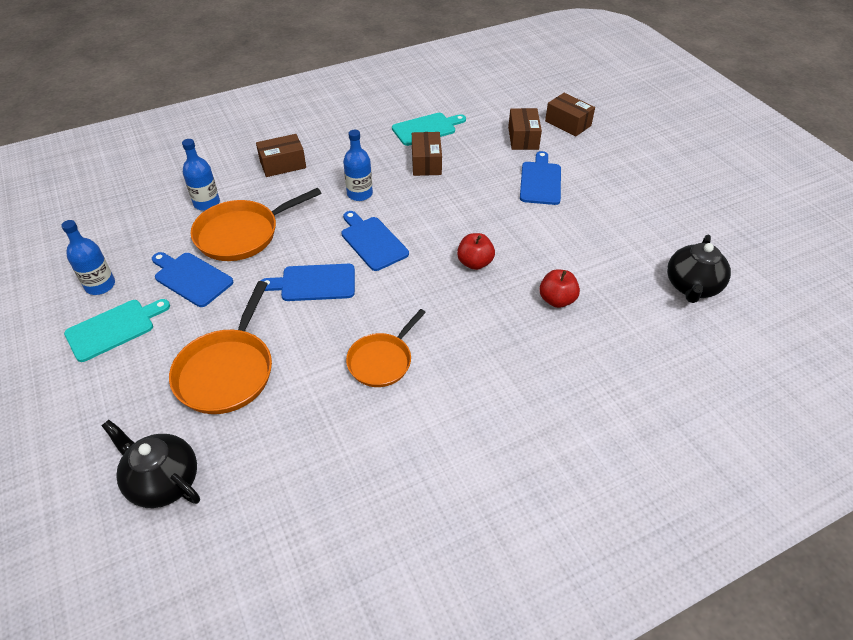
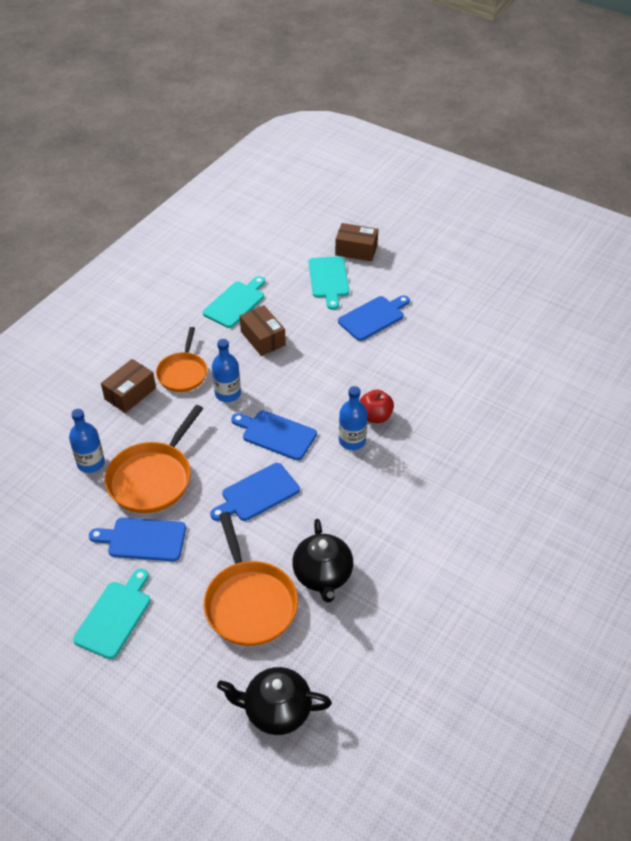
camera: 30 degrees left, 0 degrees up
(100, 285) = (62, 585): blue bottle -> blue bottle (352, 441)
(382, 361) = (367, 533): orange pan -> orange pan (183, 373)
(523, 138) = (328, 280): brown box -> turquoise cutting board
(540, 181) = (373, 317): blue cutting board -> blue cutting board turned 75 degrees clockwise
(557, 300) = (460, 420): red apple -> none
(692, 287) = (549, 365): black teapot -> black teapot (323, 575)

